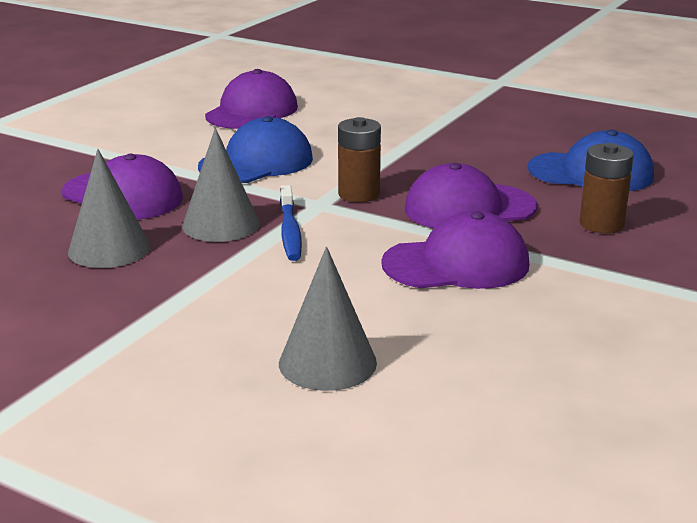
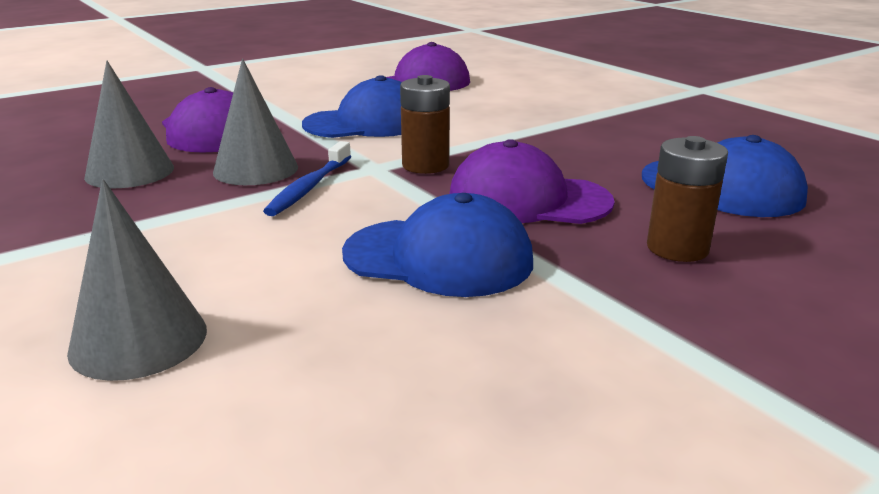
camera: 25 degrees right, 0 degrees up
(456, 264) = (438, 257): purple cap -> blue cap

